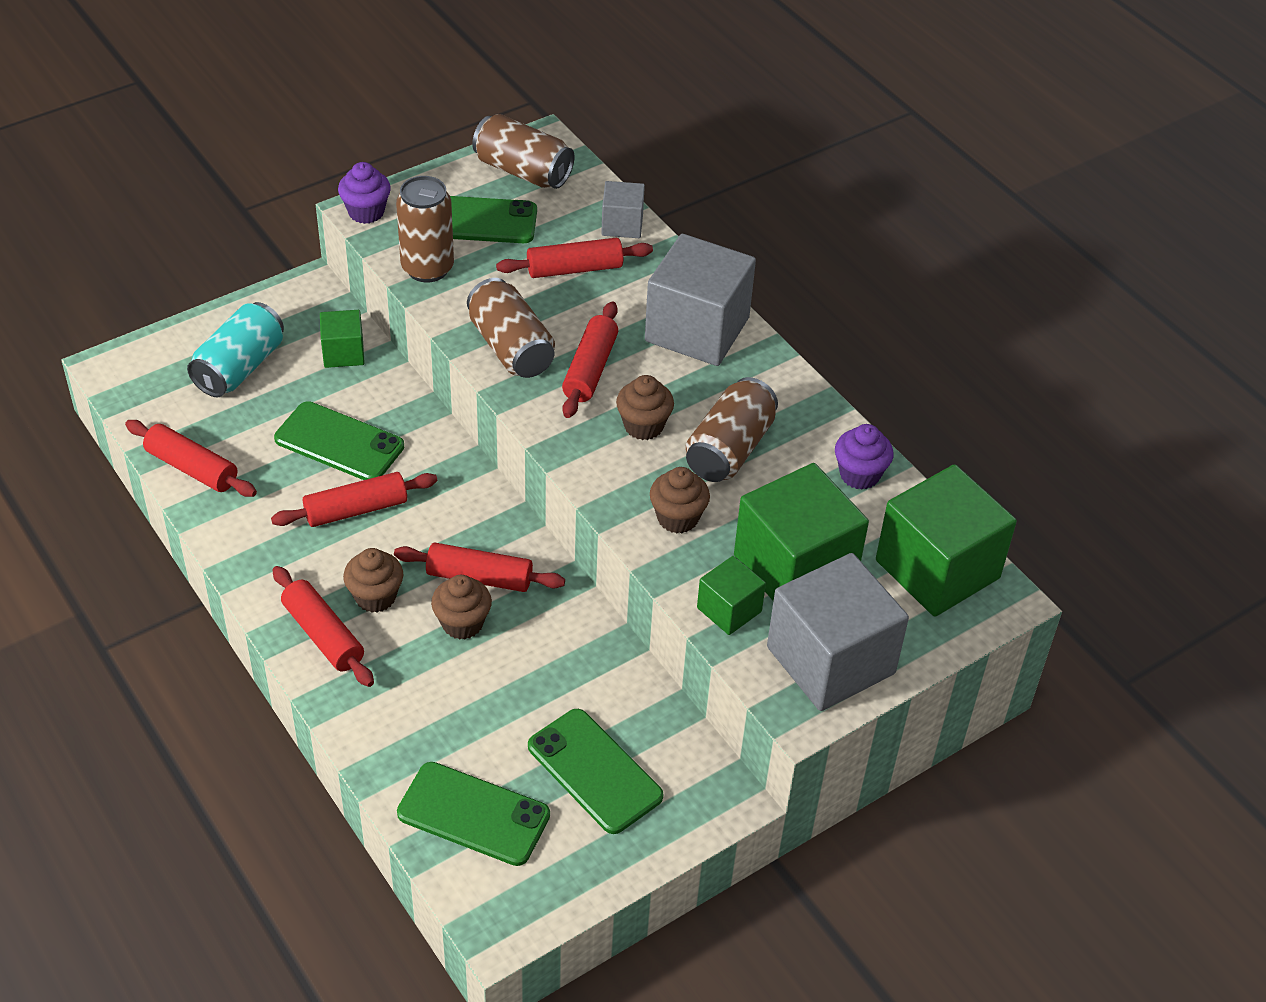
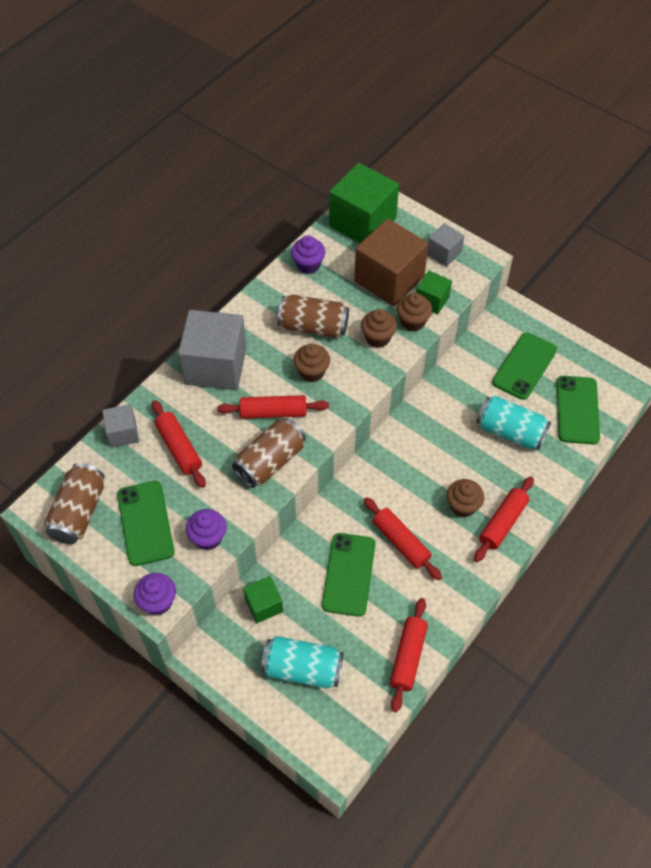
camera: 105 degrees left, 10 degrees up
(427, 268) = (208, 538): brown can -> purple cupcake
(462, 623) = (460, 455): brown cupcake -> brown cupcake (412, 322)
(474, 703) = (510, 432): none -> turquoise can
(479, 577) = (423, 457): red rolling pin -> none
(795, 567) = (389, 279): green cube -> brown cube
(830, 660) = (444, 253): grey cube -> grey cube, size x0.51

